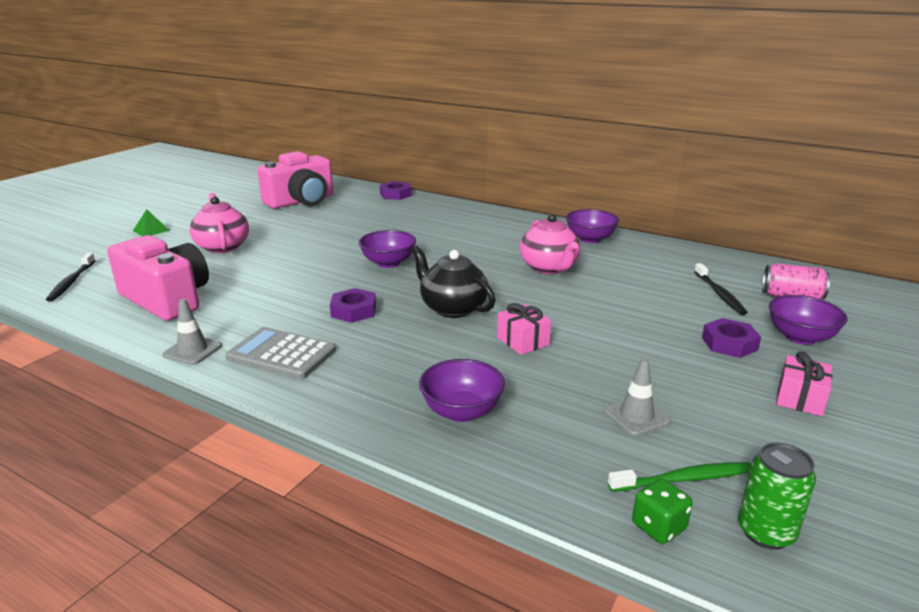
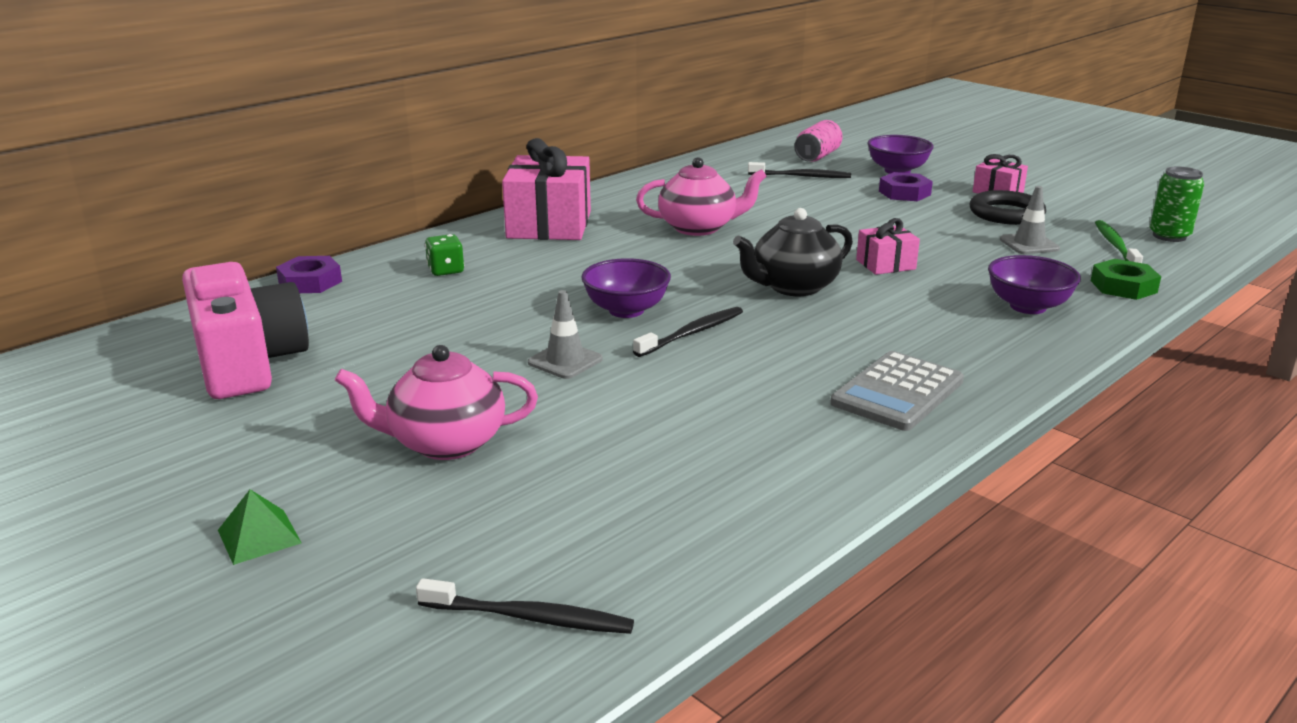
camera: 75 degrees left, 0 degrees up
(167, 299) = (679, 490): pink camera -> none
(193, 350) = (877, 457): grey traffic cone -> grey traffic cone (565, 361)
(353, 311) = (780, 342): purple nut -> none
(360, 284) = (692, 333): none -> black toothbrush
(517, 227) = (549, 225): none -> pink gift
(548, 476) = (1123, 286): none -> green nut
(590, 239) = (622, 197): purple bowl -> none
(658, 527) = (1175, 263): green dice -> green dice (446, 270)
(725, 403) = (1006, 214): none -> black ring

